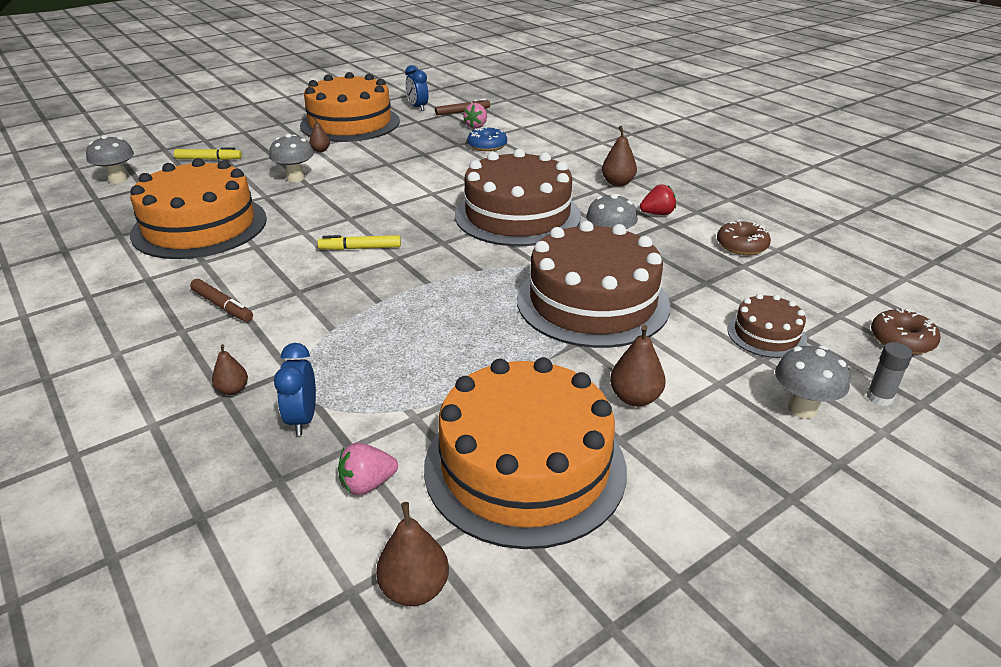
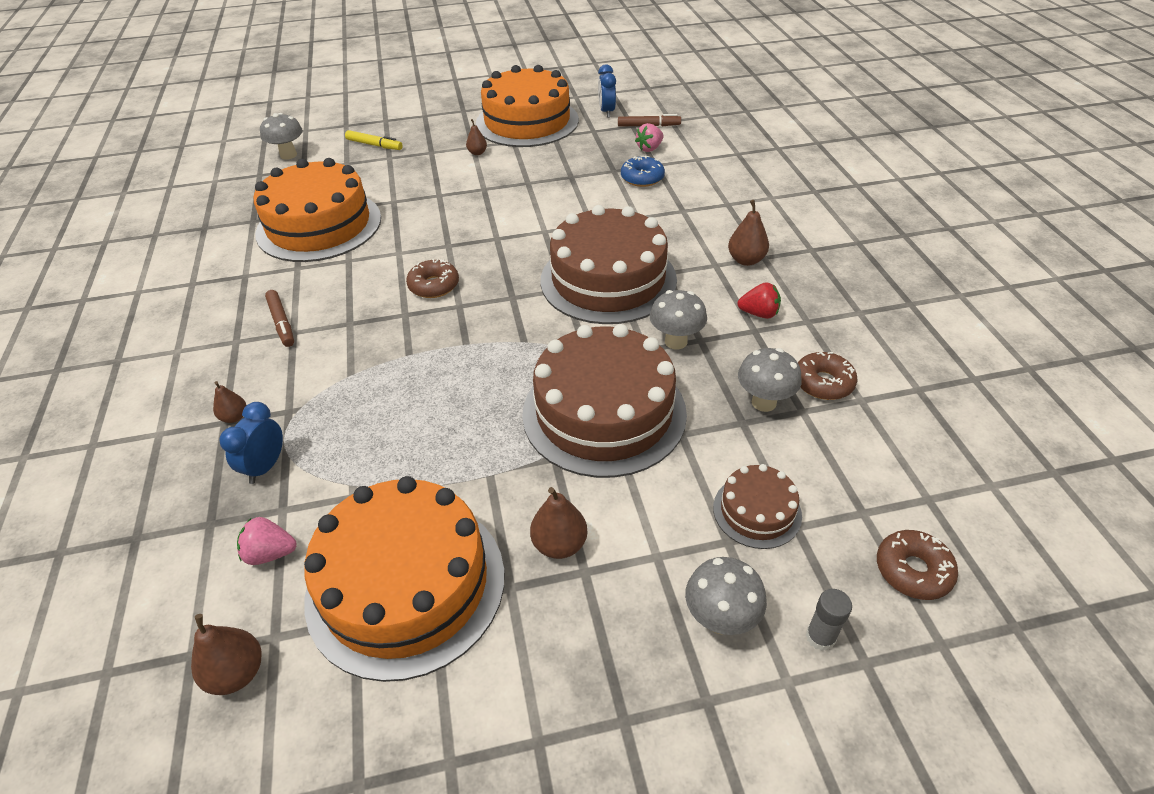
camera: 25 degrees right, 10 degrees up
(295, 178) = (432, 184): grey mushroom -> grey mushroom (764, 402)
(360, 248) = (434, 285): yellow marker -> brown donut

